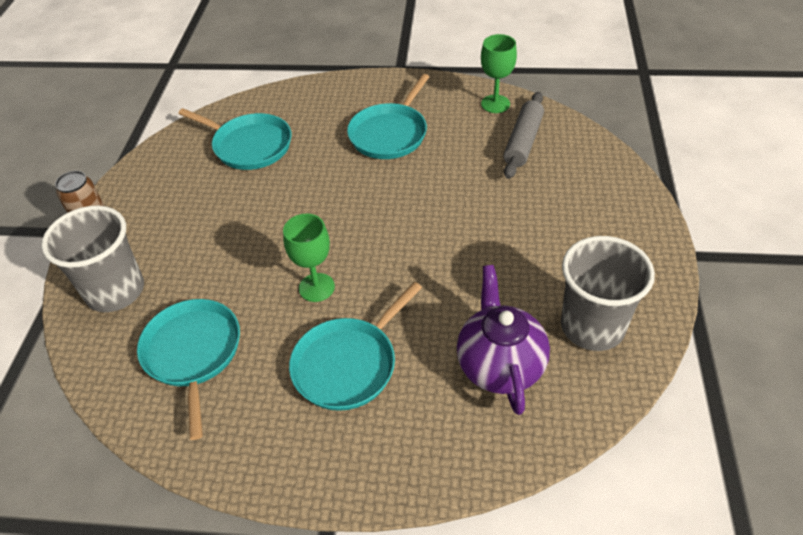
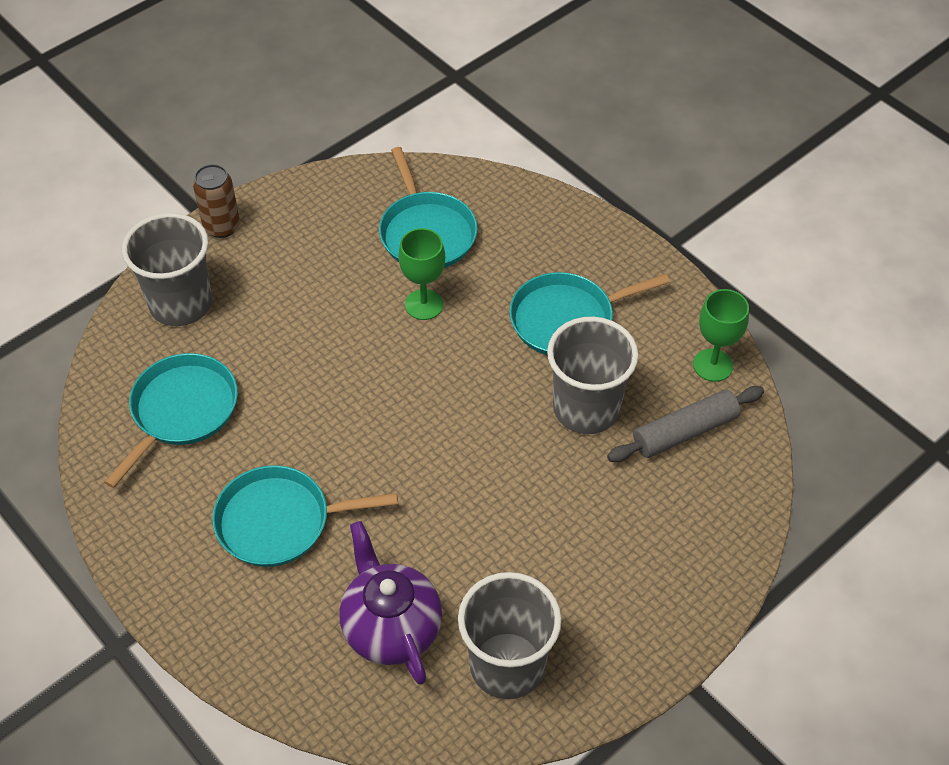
camera: 40 degrees right, 5 degrees up
(316, 287) = (329, 430): green goblet -> green goblet (424, 305)
(458, 167) = (586, 408): none -> grey cup
(500, 365) = (391, 628): purple teapot -> purple teapot turned 60 degrees counterclockwise

